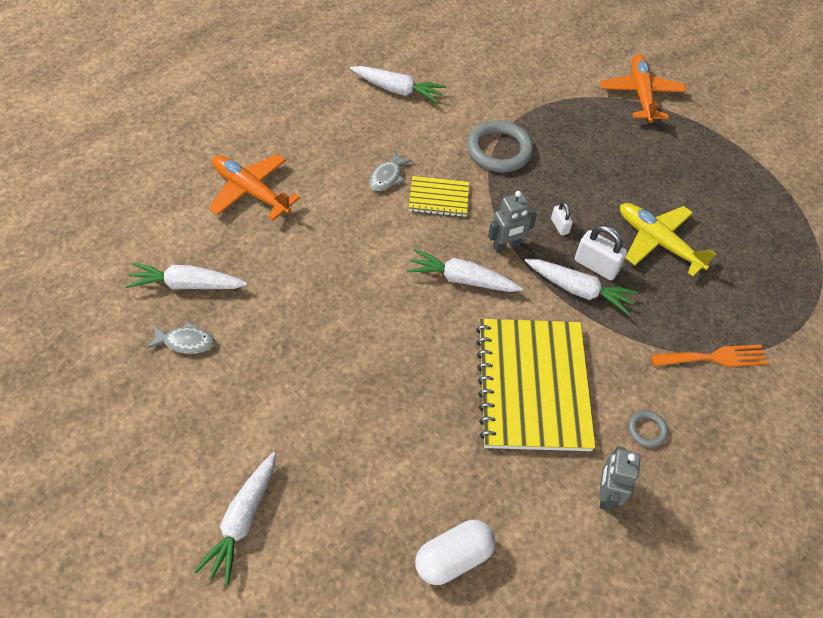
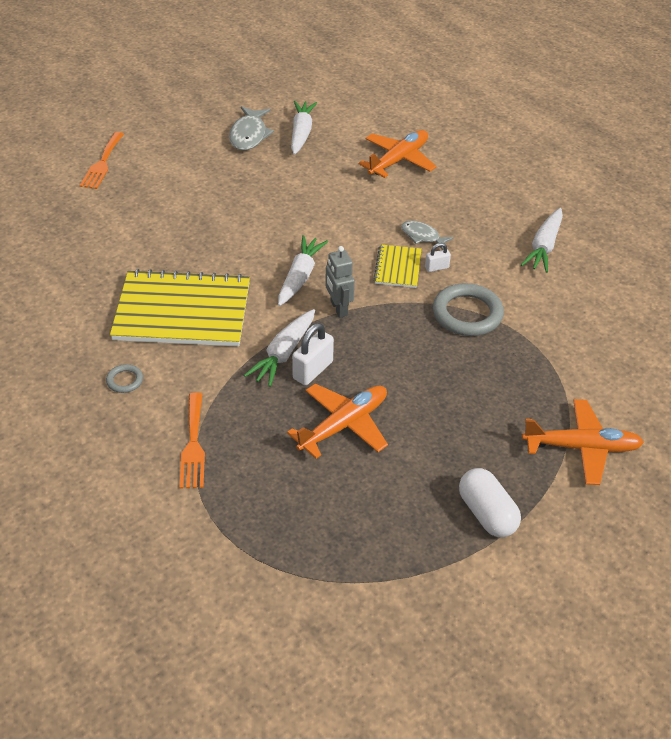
camera: 95 degrees right, 10 degrees down
(185, 342) = (249, 135): grey fish -> grey fish, size x1.55
(242, 520) = (102, 163): white carrot -> orange fork
(453, 558) = (45, 257): white capsule -> white capsule (487, 514)
(559, 226) = (365, 349): white padlock -> white padlock (436, 267)
(606, 495) = (71, 345): grey robot -> none
(658, 242) = (343, 425): yellow plane -> orange plane

